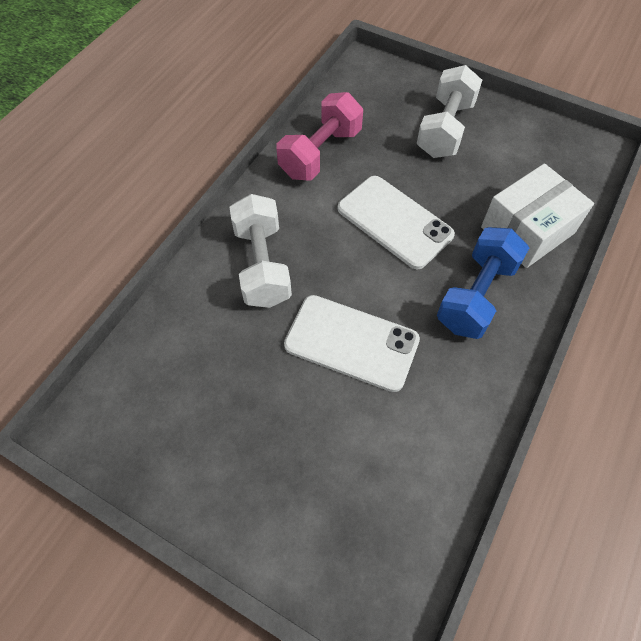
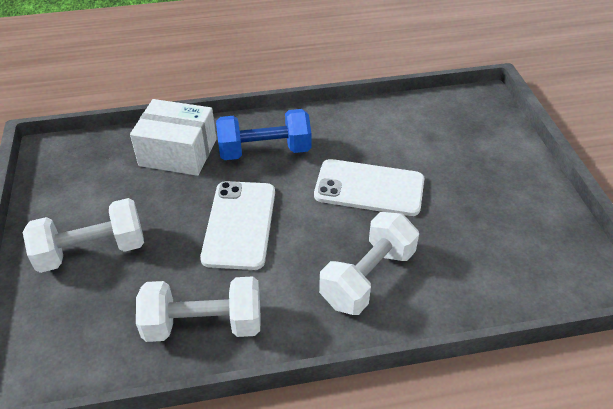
camera: 130 degrees left, 15 degrees down
(320, 153) = (203, 324): pink dumbbell -> white dumbbell
(351, 343) = (369, 188): white phone -> white phone turned 60 degrees counterclockwise

